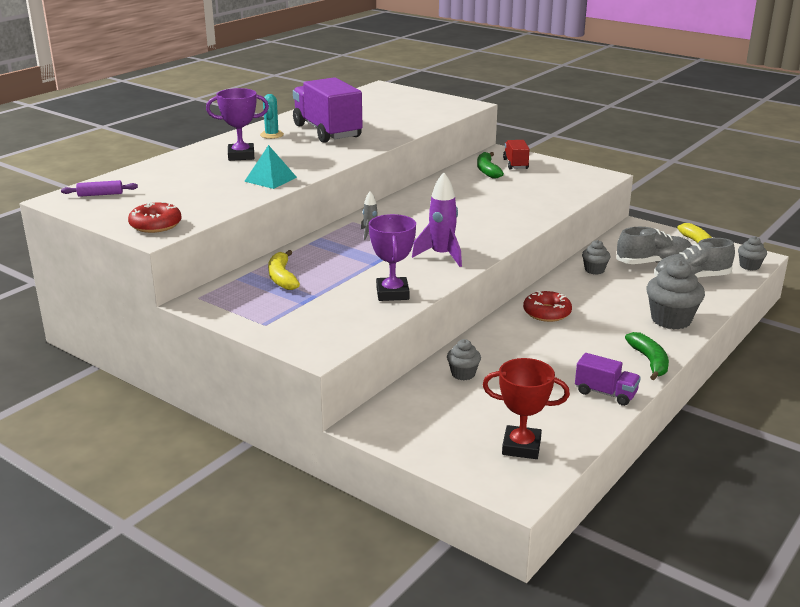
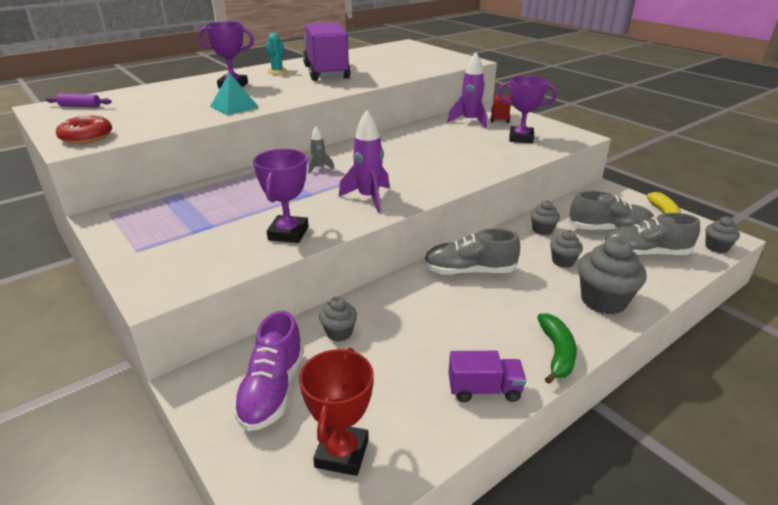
camera: 15 degrees right, 5 degrees up
(282, 277) = (201, 202): yellow banana -> none
(436, 419) = (272, 390): none -> purple shoe
(487, 171) = (470, 121): green banana -> purple rocket
(521, 447) = (342, 453): red trophy -> red trophy turned 75 degrees clockwise
(547, 313) = (469, 271): red donut -> grey shoe
(548, 183) = (521, 138): none -> purple trophy
(605, 393) = (484, 390): purple truck -> purple truck turned 45 degrees counterclockwise
(624, 294) = (563, 261): none -> grey cupcake

